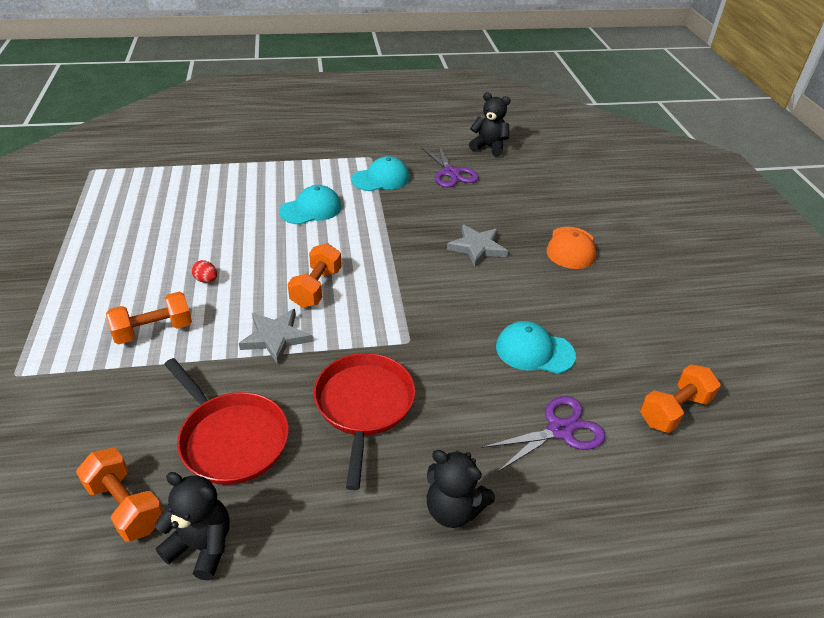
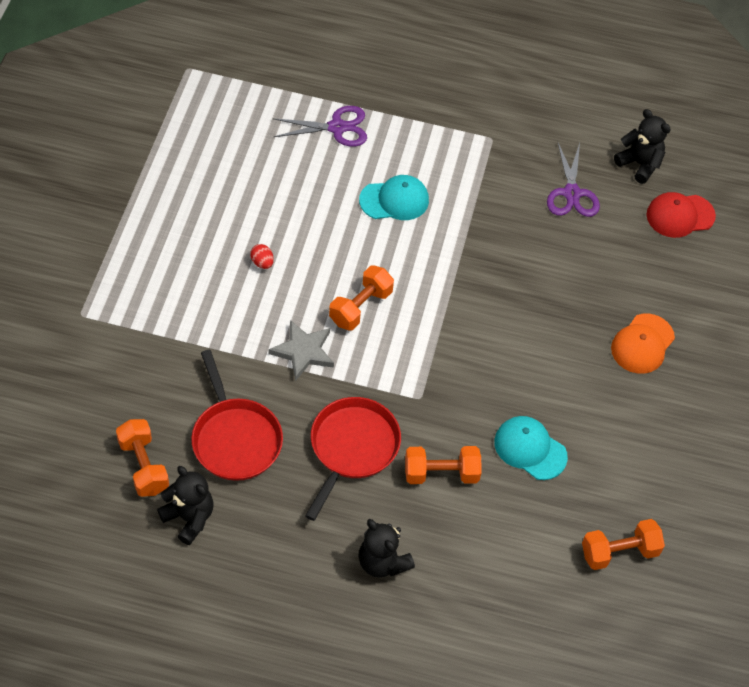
camera: 20 degrees right, 15 degrees up
(154, 330) = (201, 307): orange dumbbell -> orange dumbbell (441, 473)
(381, 178) = (488, 177): turquoise cap -> none
(477, 247) = (543, 310): grey star -> none
(538, 167) = (680, 215): none -> red cap
(560, 430) = (506, 532): purple scissors -> purple scissors (337, 128)

